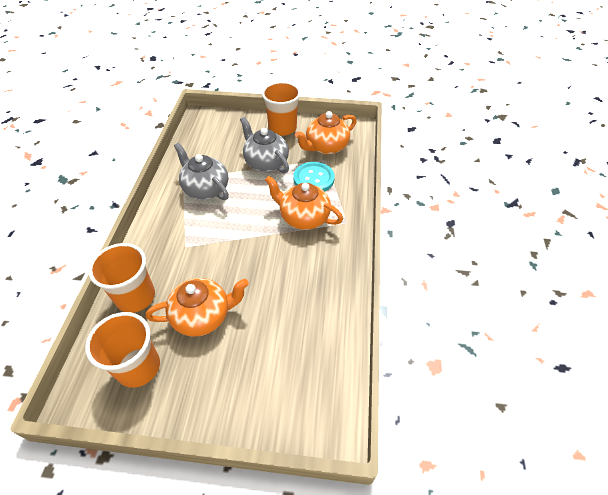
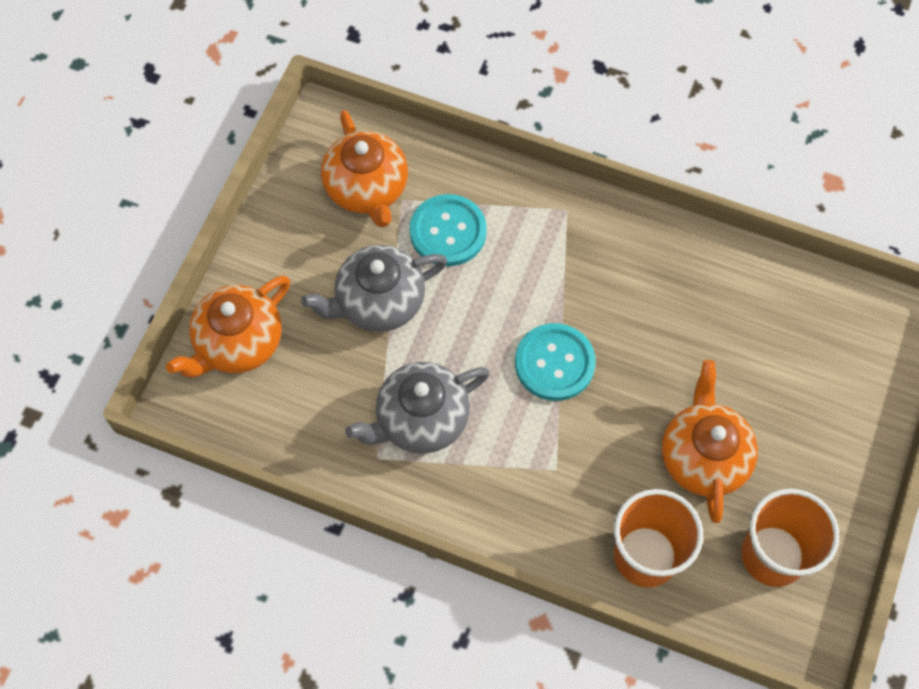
camera: 75 degrees left, 15 degrees up
(249, 234) = (554, 363): none -> turquoise button
(282, 128) = (282, 250): orange cup -> none
(303, 217) = (538, 271): orange teapot -> orange teapot (238, 343)

